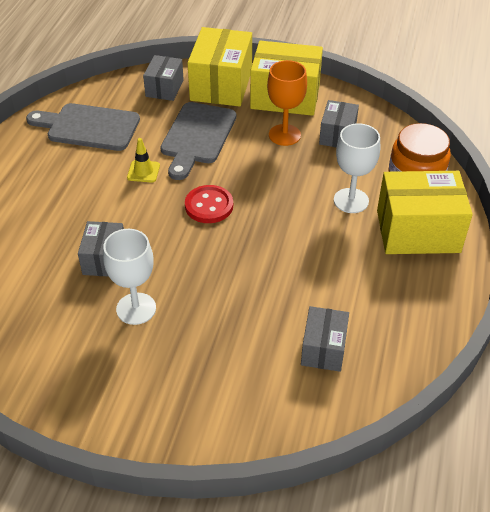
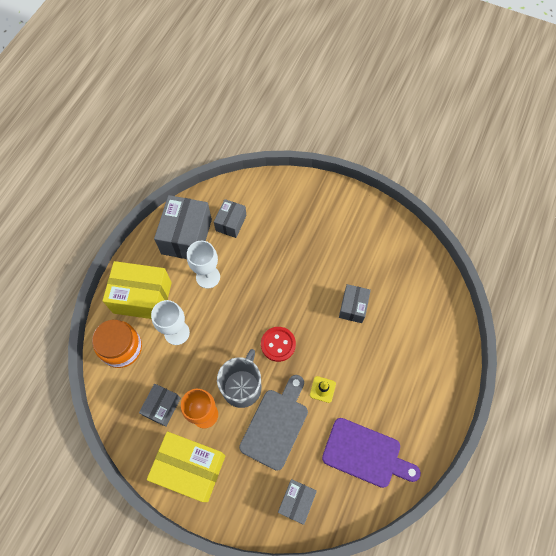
camera: 170 degrees left, 20 degrees up
(88, 127) = (365, 454): grey cutting board -> purple cutting board
(136, 308) = (334, 266): white goblet -> white goblet (208, 277)
(221, 85) = (244, 497): yellow box -> none
(246, 162) = (242, 386): none -> grey mug
(390, 318) = (186, 236): none -> grey box

